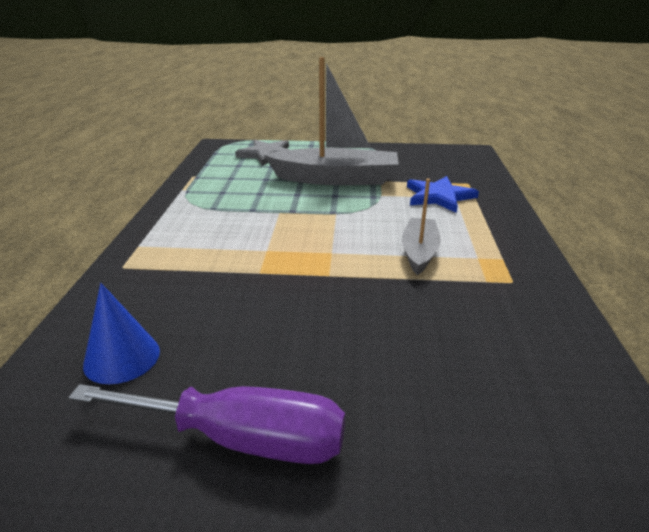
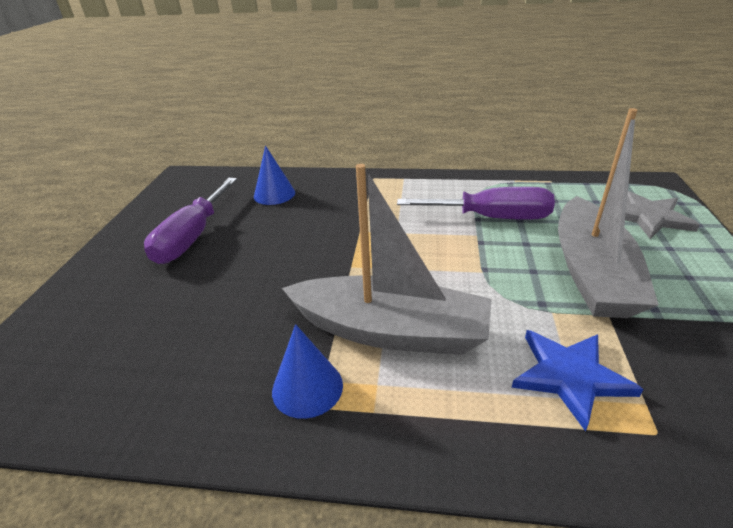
camera: 95 degrees right, 5 degrees up
(252, 204) = (491, 218): none -> purple screwdriver
(419, 252) = (390, 330): grey boat -> grey boat, size x1.84
(498, 287) = (307, 387): none -> blue cone

